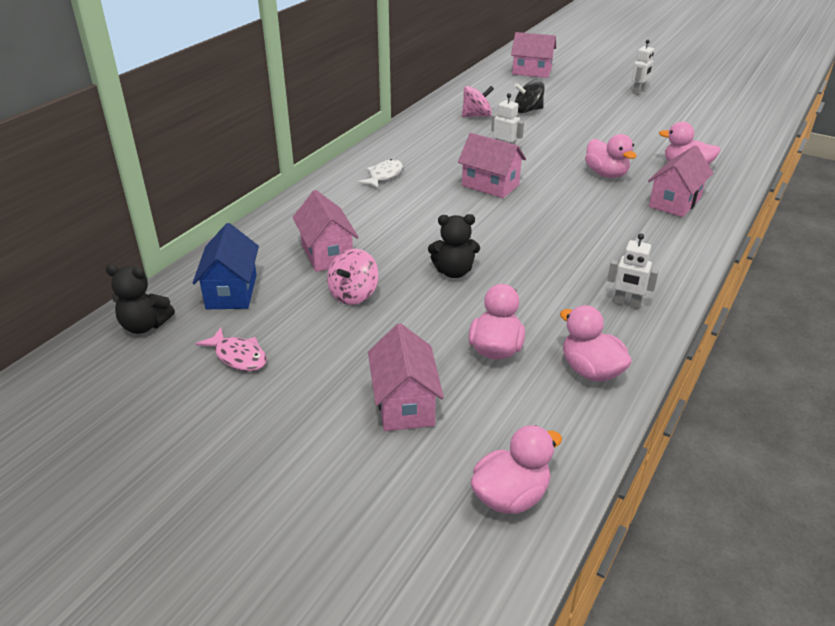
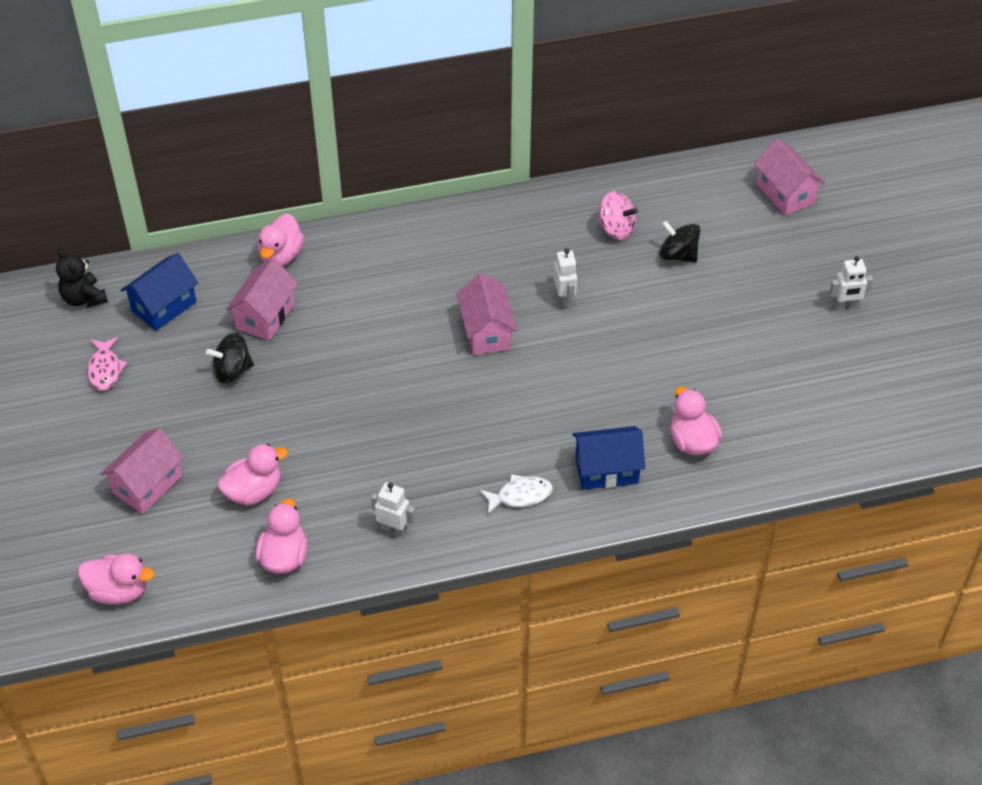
camera: 45 degrees right, 15 degrees up
(353, 294) = (232, 371): pink spinning top -> black spinning top
(384, 176) = (419, 256): white fish -> white fish (520, 495)
(454, 272) = (324, 403): black teddy bear -> none
(606, 174) = (605, 393): pink duck -> pink duck (281, 255)
(626, 304) = (394, 529): white robot -> white robot turned 135 degrees clockwise
(675, 202) = (606, 470): pink house -> blue house

